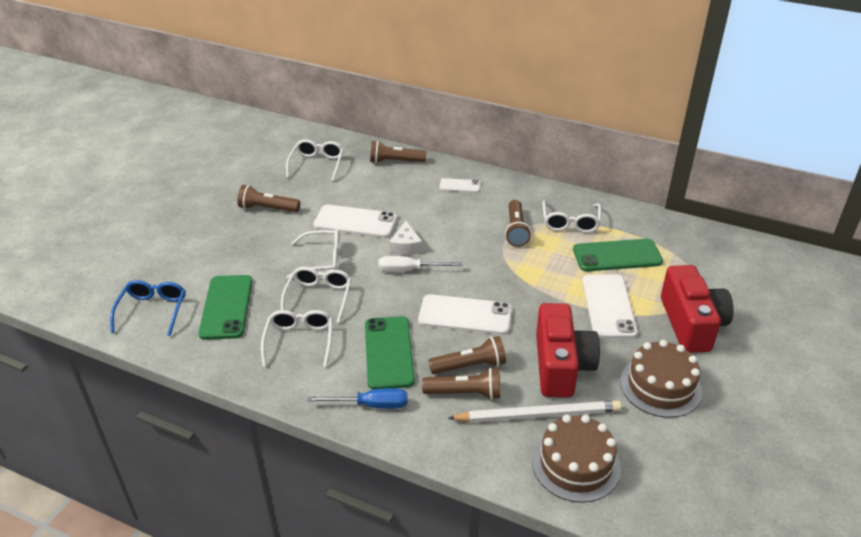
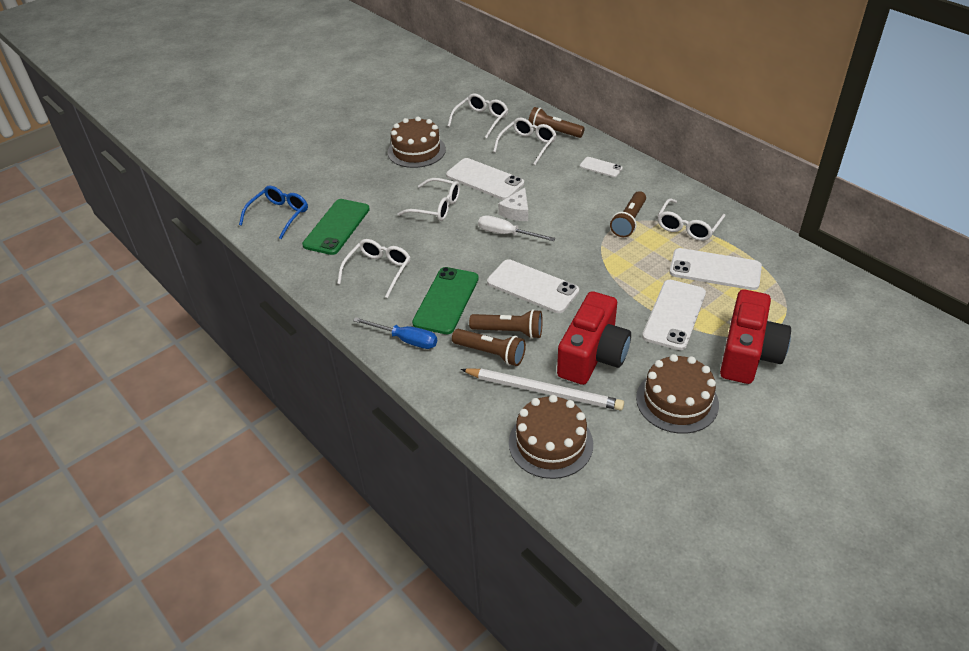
camera: 25 degrees right, 5 degrees up
(268, 208) = (416, 151): brown flashlight -> brown cake
(319, 297) = (415, 238): white glasses -> white glasses (528, 145)
(617, 256) = (715, 270): green phone -> white phone

